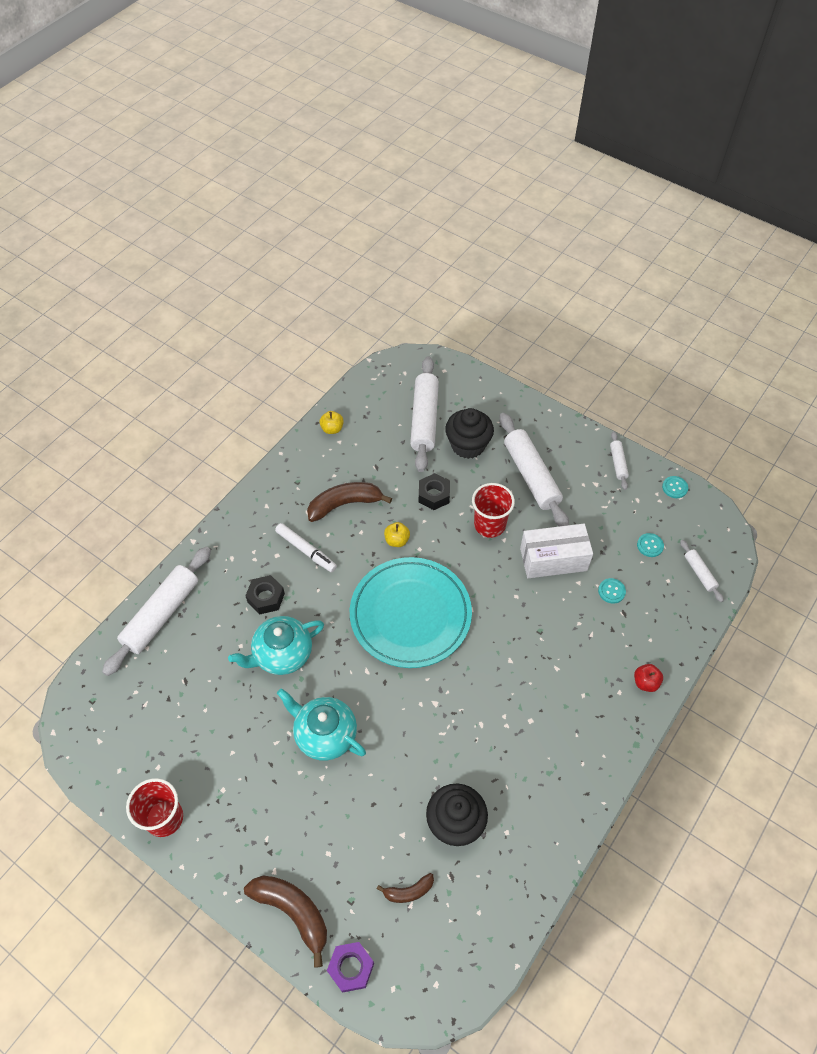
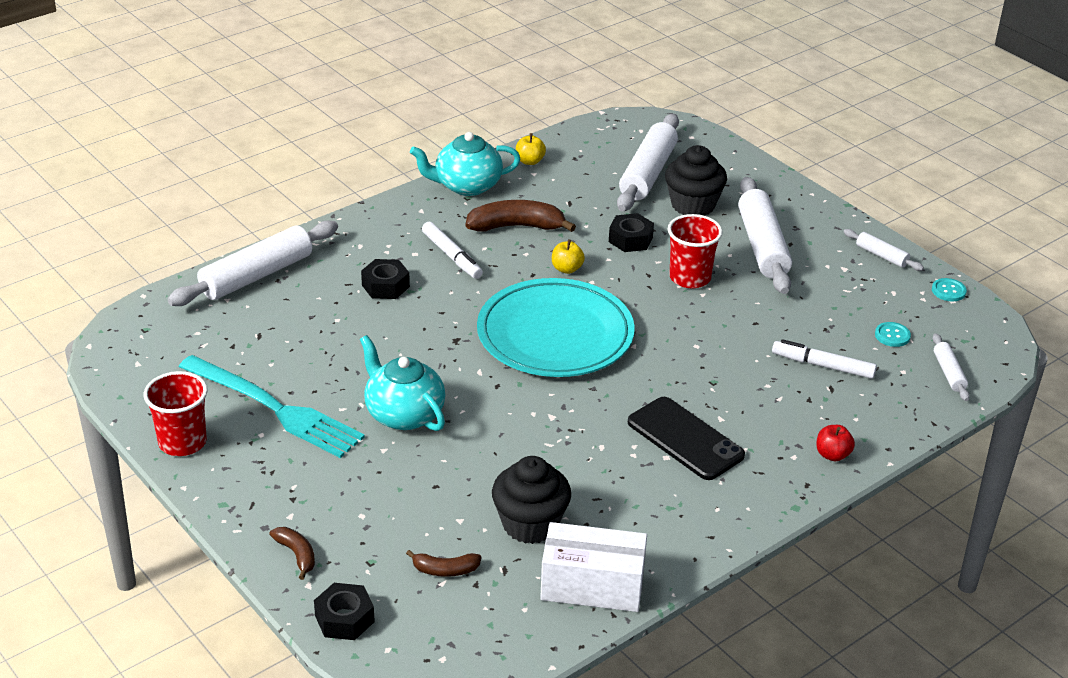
camera: 15 degrees right, 20 degrees down
(224, 758) = (274, 408): none -> turquoise fork
(282, 654) = (383, 336): turquoise teapot -> turquoise teapot (466, 186)
(293, 912) = (296, 554): brown banana -> brown banana, size x0.54
(351, 968) = (344, 619): purple nut -> black nut
(538, 698) = (685, 439): none -> black phone
(553, 559) = (759, 323): white box -> white box (592, 585)
(611, 591) = (823, 365): turquoise button -> white marker
(618, 463) = (881, 256): white rolling pin -> white rolling pin turned 60 degrees counterclockwise

